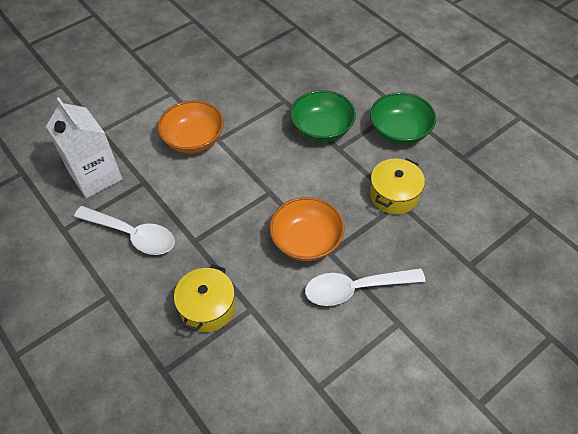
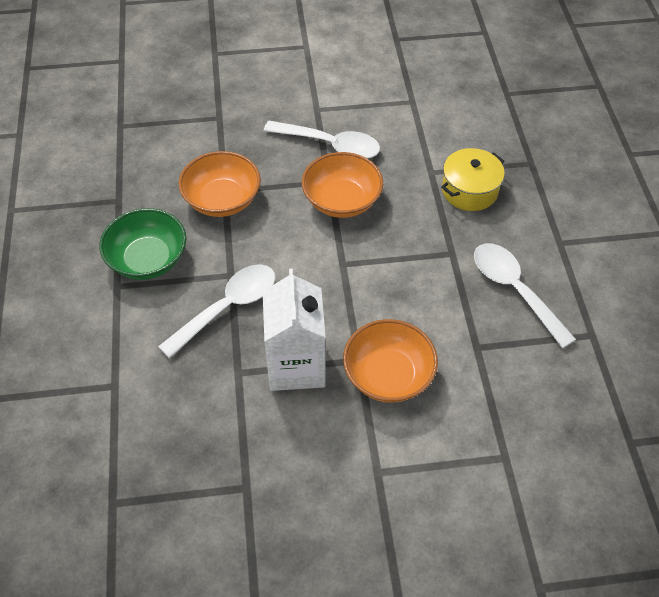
camera: 150 degrees left, 0 degrees up
(95, 176) = (534, 386): white carton -> white carton (296, 365)
(322, 129) = (227, 308): green bowl -> white spoon
(394, 195) = (222, 200): yellow pot -> orange bowl

